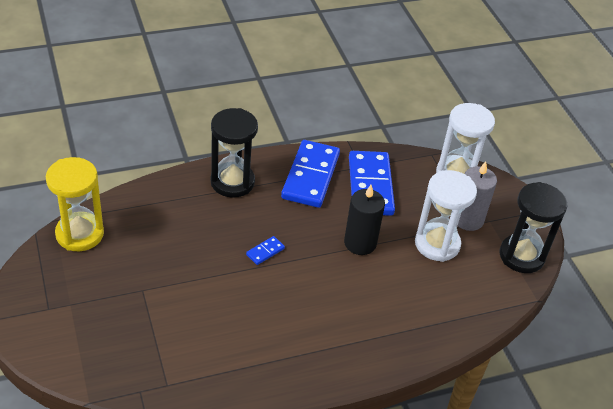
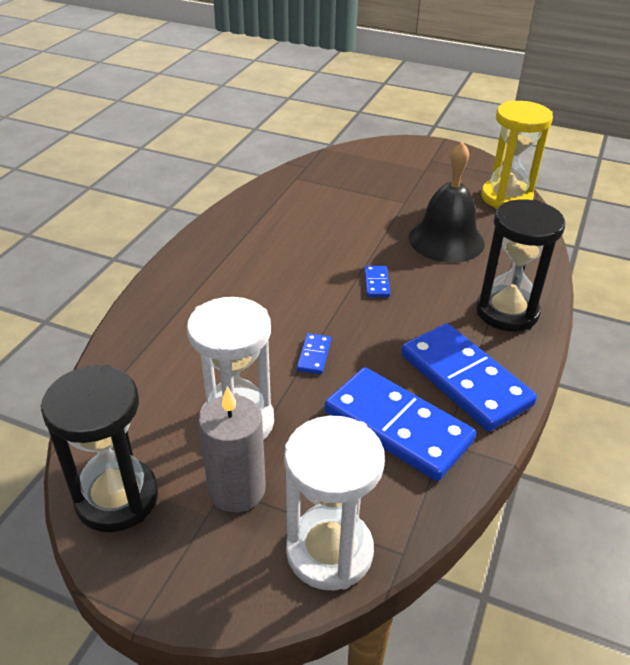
camera: 135 degrees right, 5 degrees down
(177, 241) = (446, 240): none -> black bell
(360, 243) = (314, 355): black candle -> blue domino

